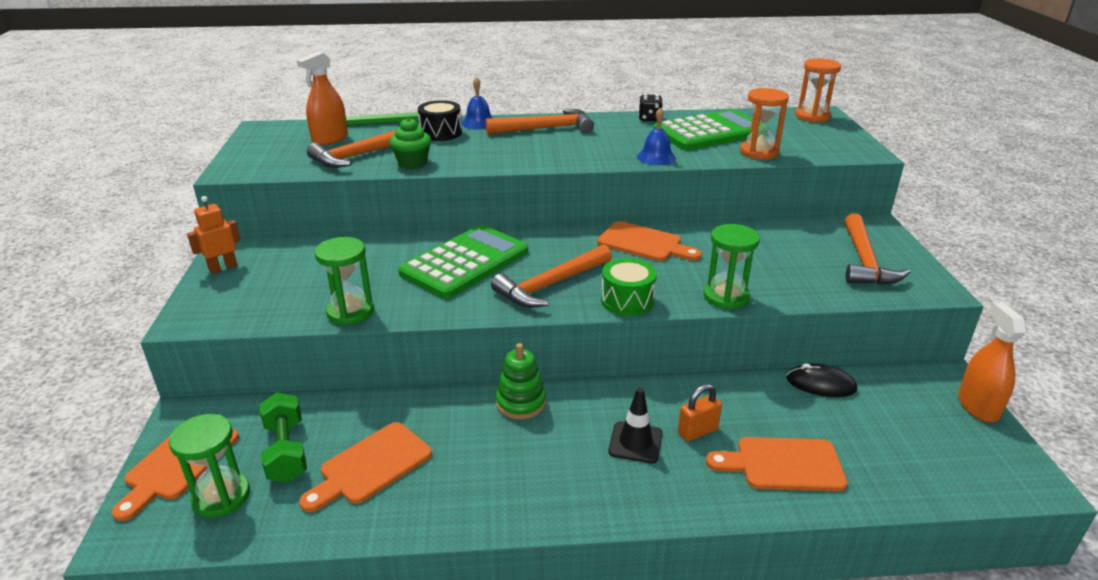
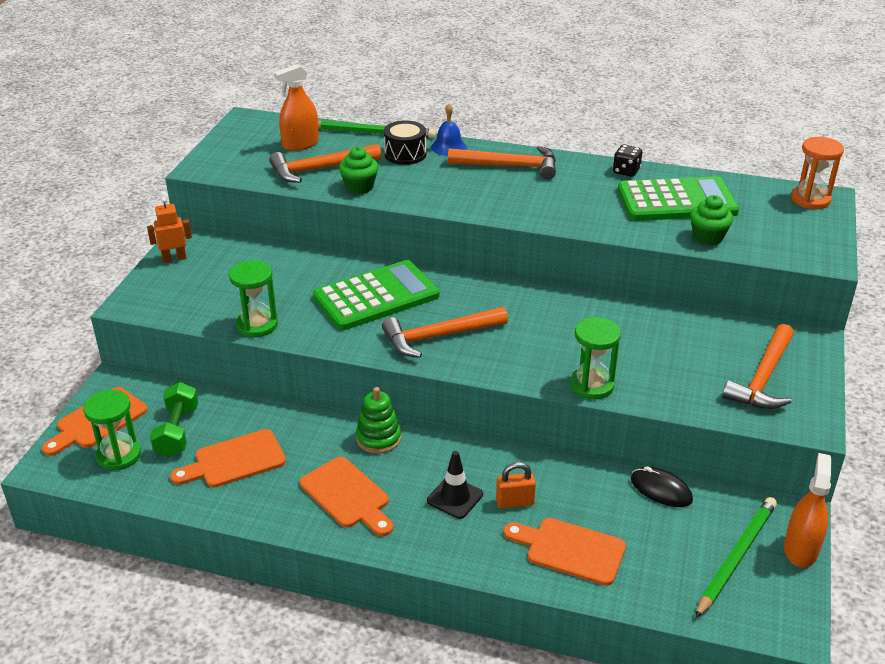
camera: 20 degrees right, 5 degrees up
(627, 301) = (497, 368): green drum -> none
(644, 243) = (554, 311): orange cutting board -> orange cutting board (347, 496)
(656, 157) = (595, 224): blue bell -> none
(759, 152) = (707, 237): orange hourglass -> green cupcake
(932, 428) = (736, 557): none -> green pencil

